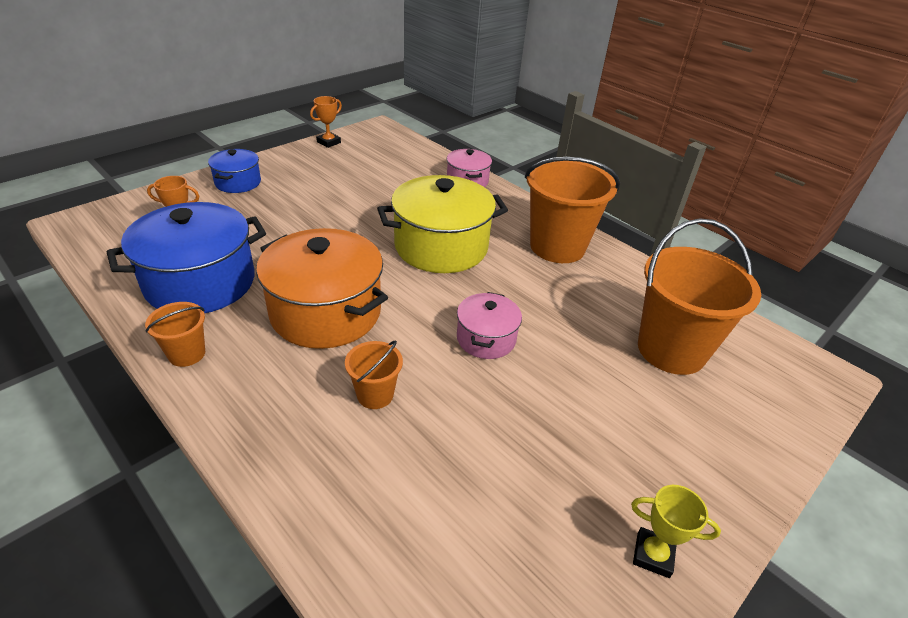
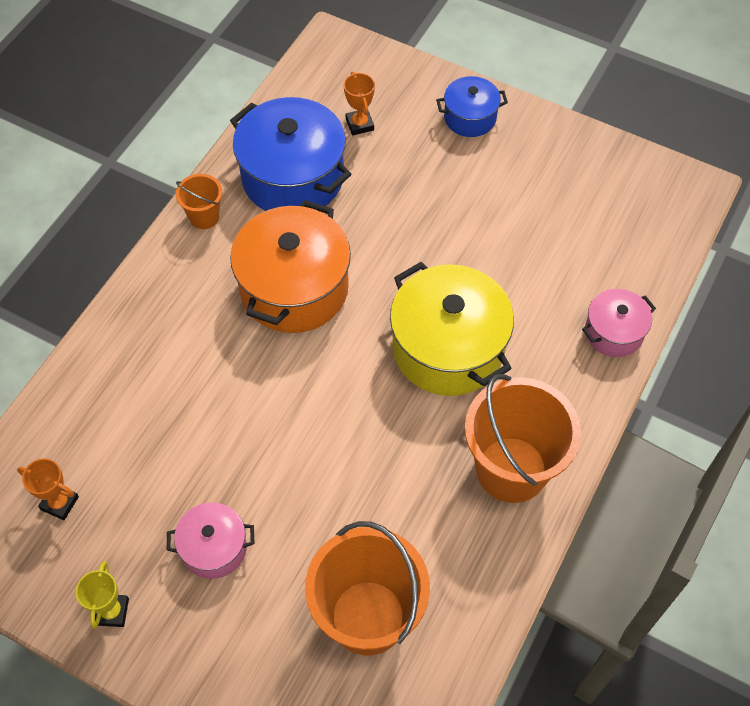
camera: 75 degrees right, 20 degrees up
(328, 142) = (615, 154): orange trophy -> orange trophy (59, 503)
(375, 395) = (207, 366): orange bucket -> none
(486, 339) = (312, 433): pink pot -> pink pot (214, 548)

